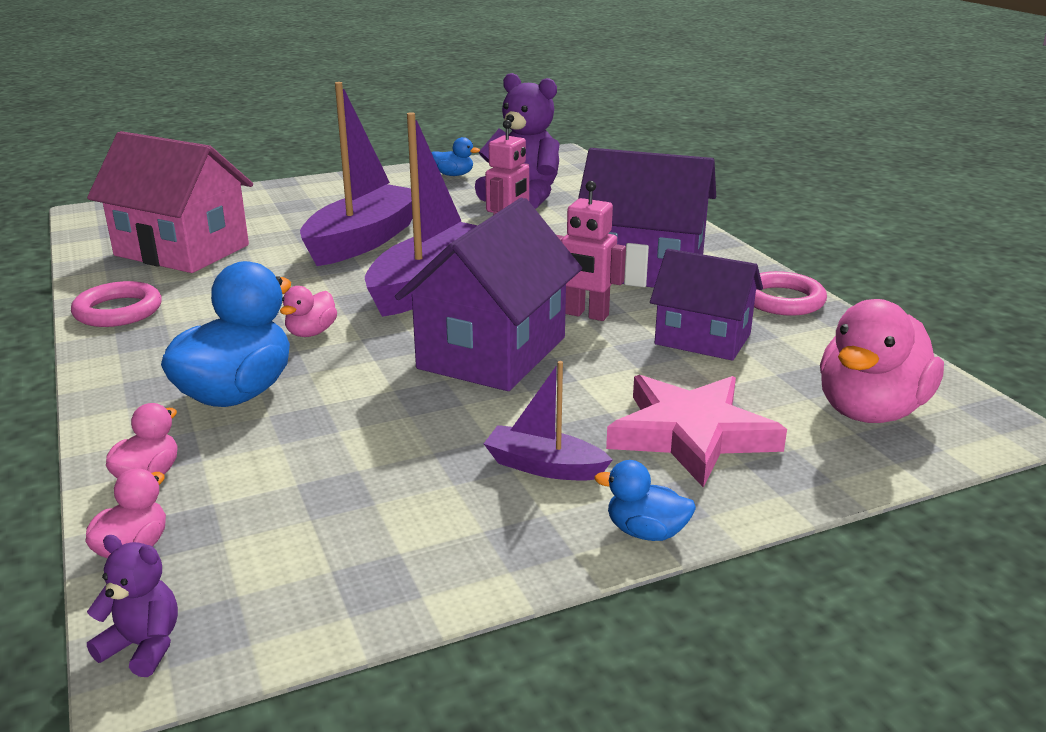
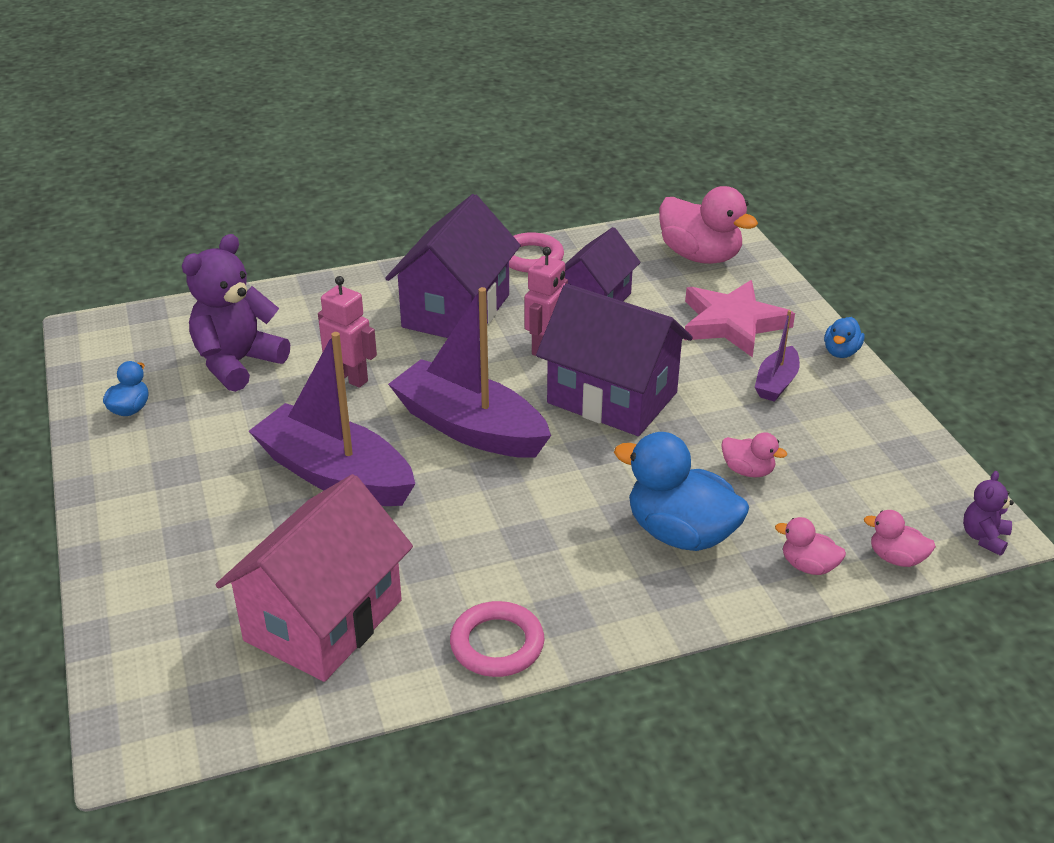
camera: 85 degrees left, 10 degrees up
(311, 333) = (565, 498): pink duck -> pink duck (748, 471)

